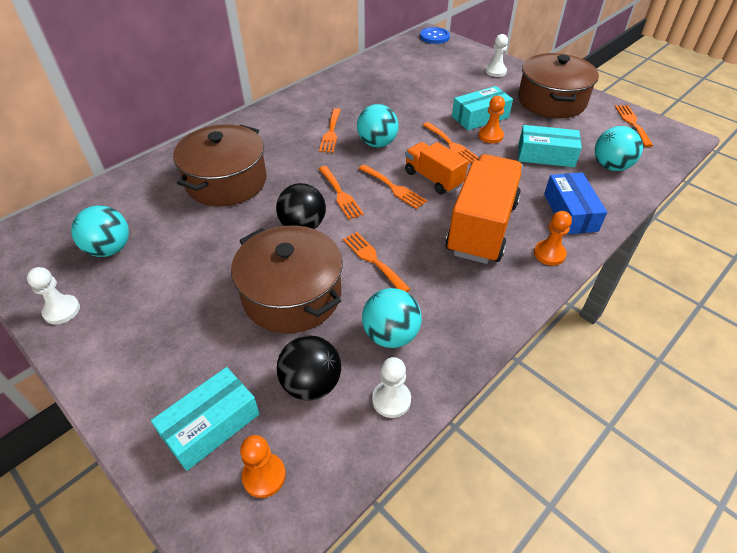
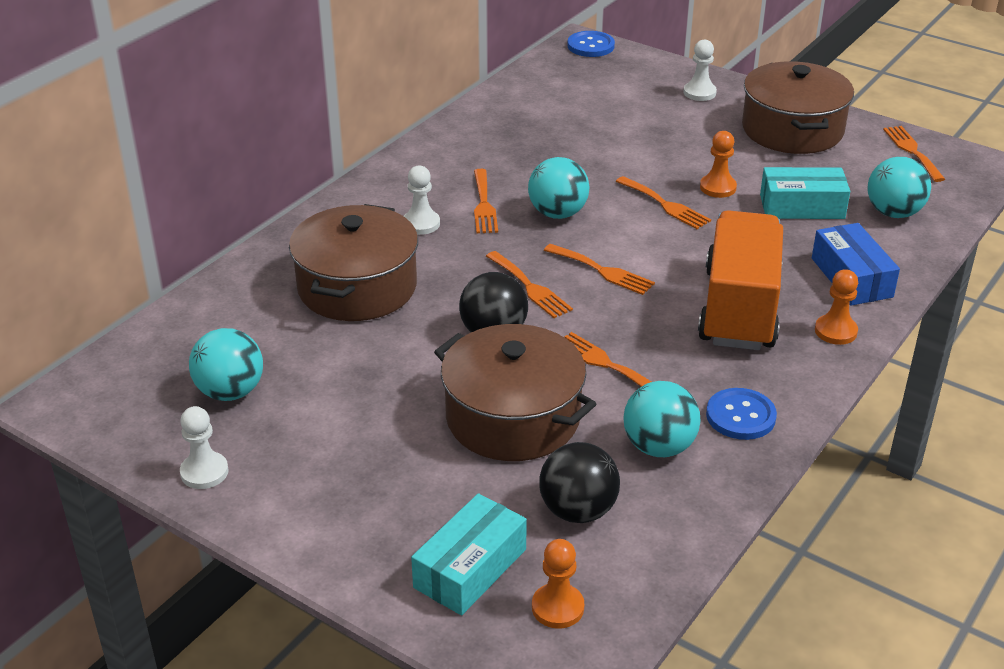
camera: 10 degrees left, 10 degrees down
(391, 400) = (683, 514): white pawn -> white pawn (421, 224)
(433, 179) = (654, 253): orange truck -> none
(460, 316) = (740, 416): none -> blue button
(480, 117) = (695, 162): turquoise box -> none

